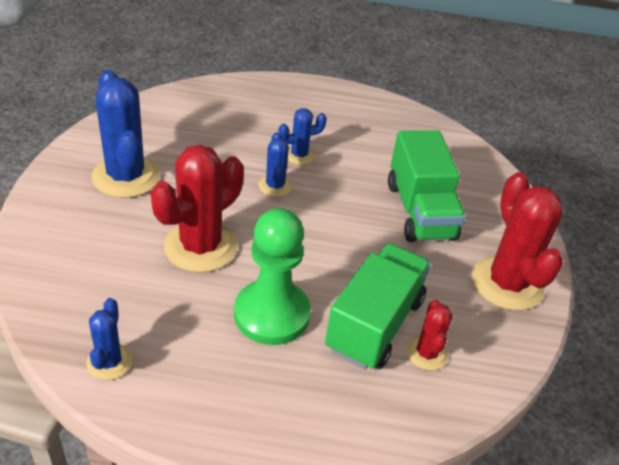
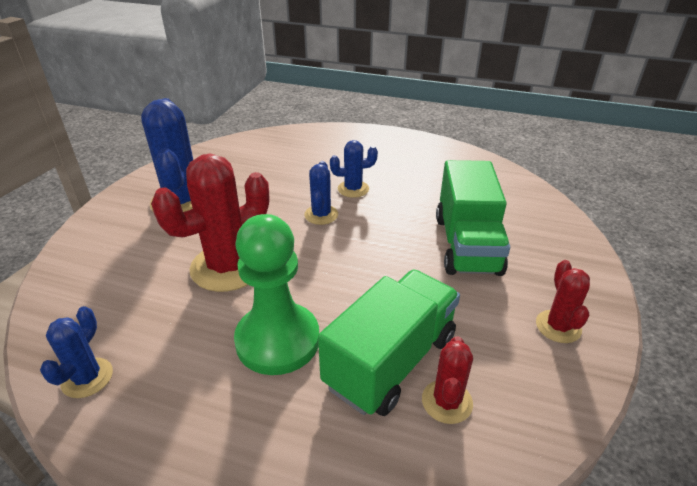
camera: 15 degrees right, 5 degrees down
(507, 283) = (558, 326): red cactus -> red cactus, size x0.52

